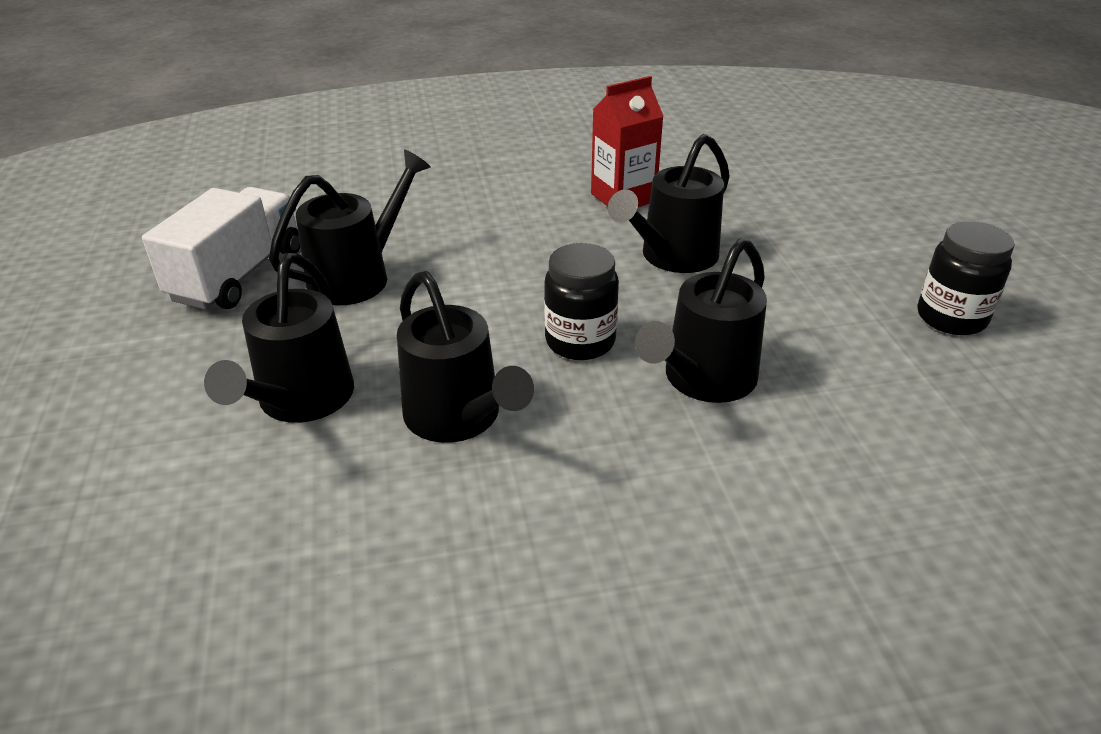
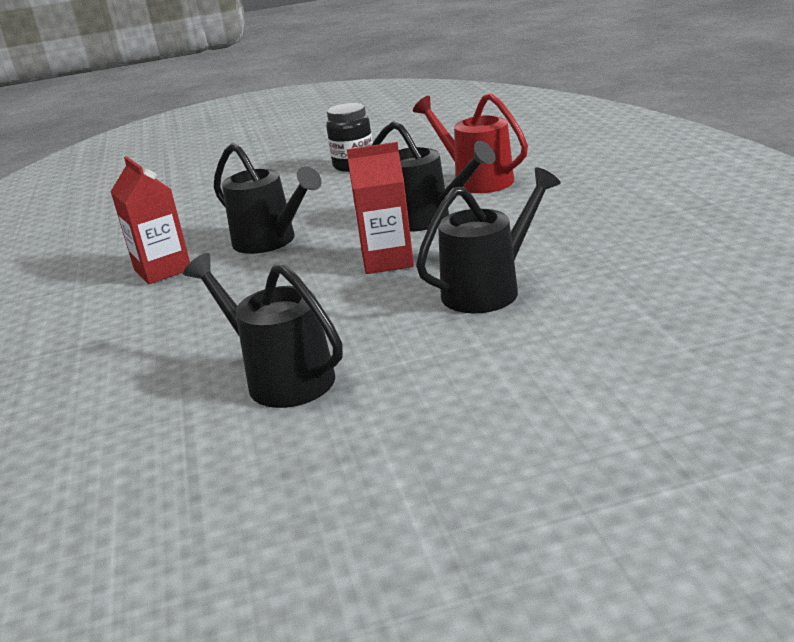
camera: 90 degrees left, 10 degrees down
(238, 275) = (267, 461): white truck -> none
(300, 402) = (489, 360): black watering can -> none
(580, 341) = (387, 260): black jar -> red carton
(863, 444) = (476, 180): none -> red watering can

